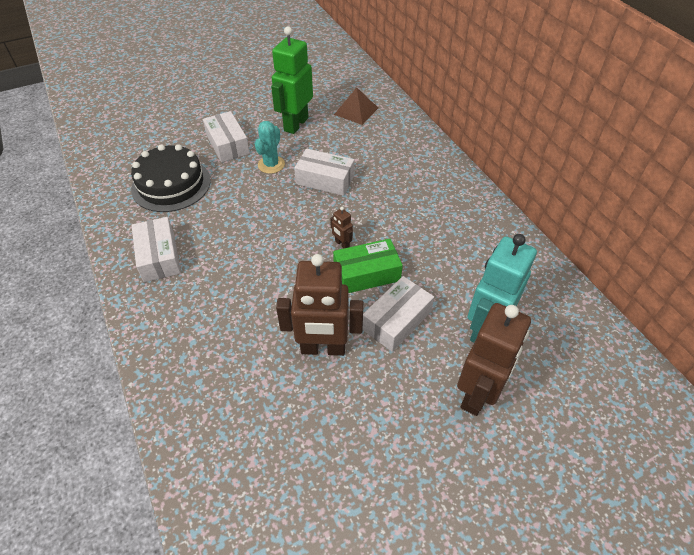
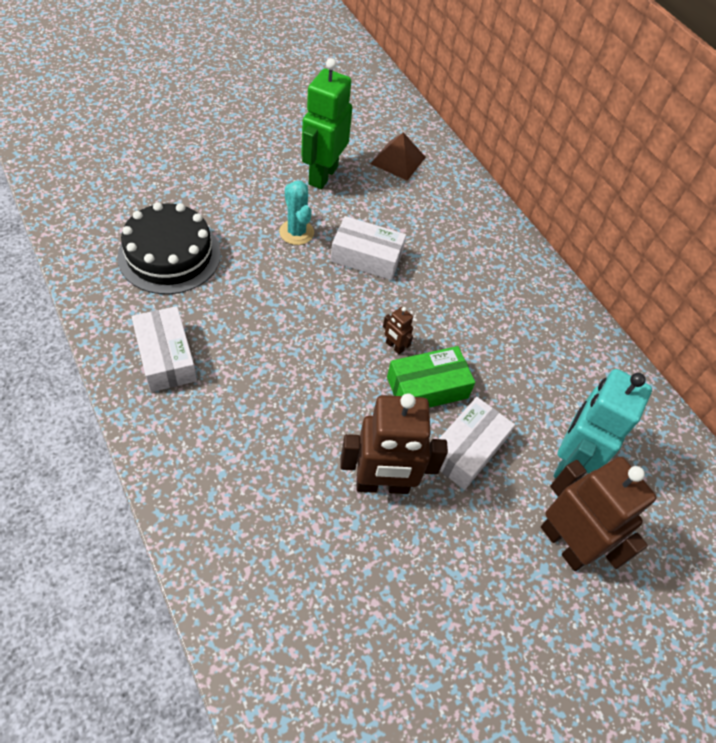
camera: 10 degrees left, 5 degrees up
(228, 144) = (237, 200): white box -> none
(271, 165) = (296, 232): turquoise cactus -> turquoise cactus turned 45 degrees counterclockwise
(477, 394) = (564, 543): brown robot -> brown robot turned 60 degrees counterclockwise

